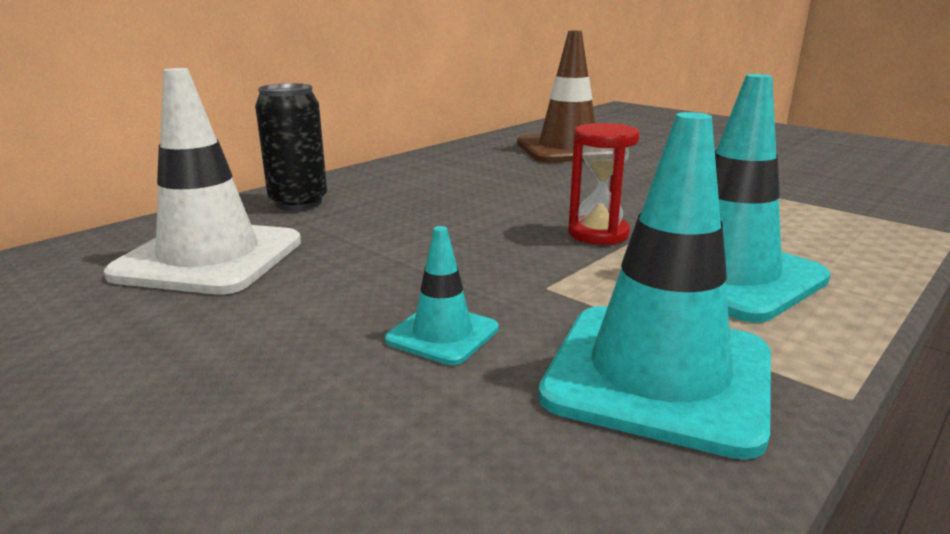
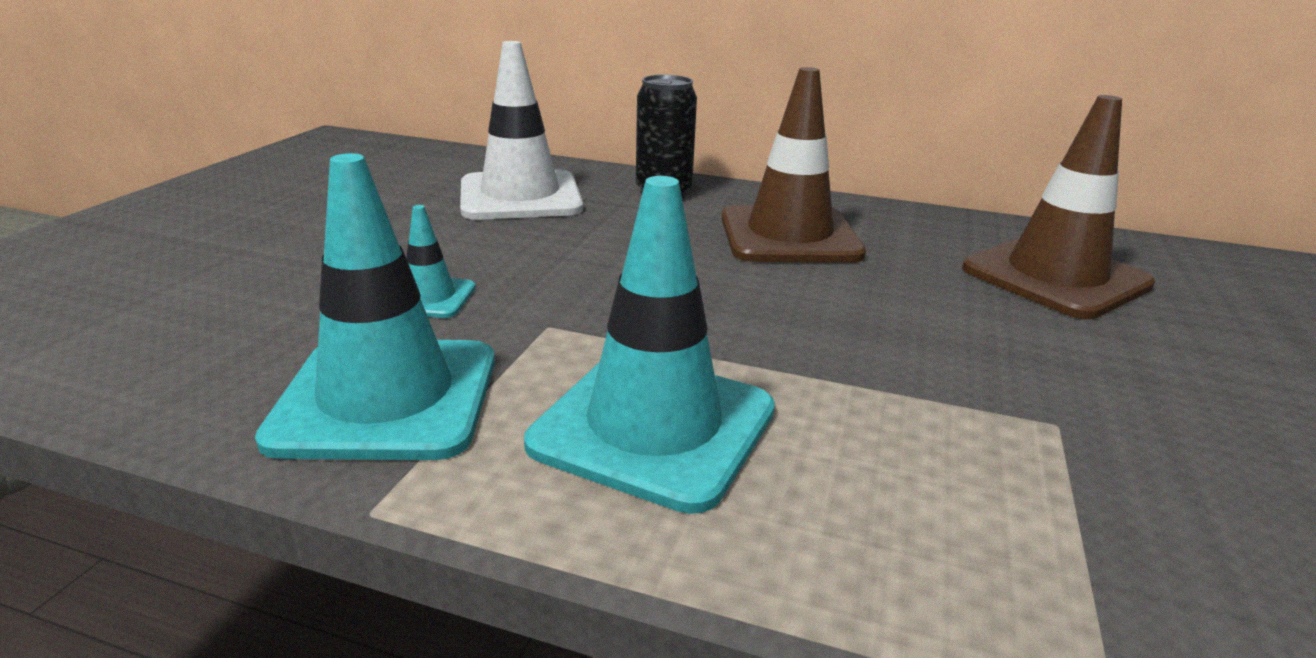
camera: 65 degrees right, 5 degrees up
(445, 185) = (789, 236): none -> brown traffic cone
(598, 234) = (719, 335): red hourglass -> none

